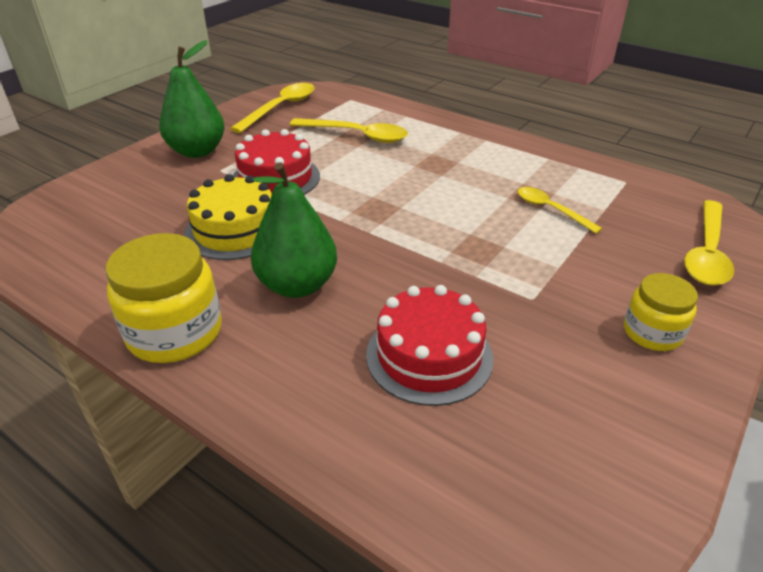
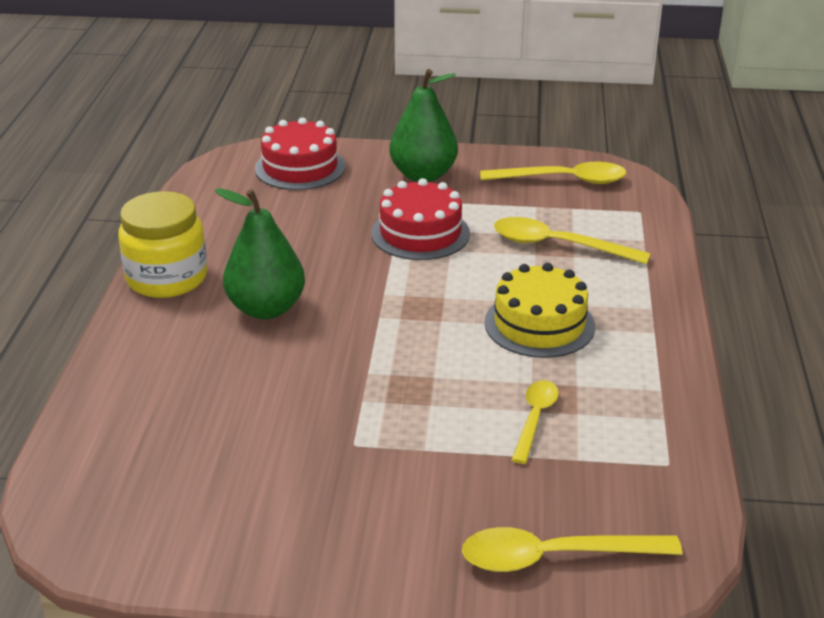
camera: 60 degrees right, 5 degrees down
(235, 230) = (316, 248): yellow cake -> yellow cake (539, 324)
(357, 135) = (558, 245): yellow spoon -> yellow spoon turned 120 degrees clockwise
(429, 356) = (226, 406): red cake -> red cake (300, 167)
(652, 332) = (360, 534): yellow jar -> none

